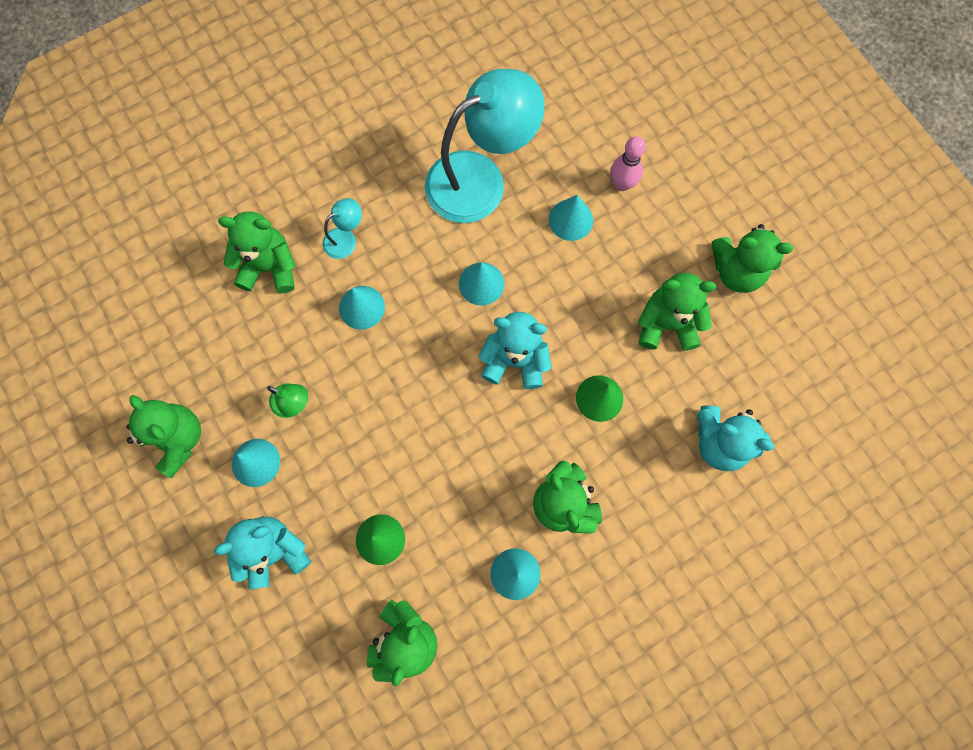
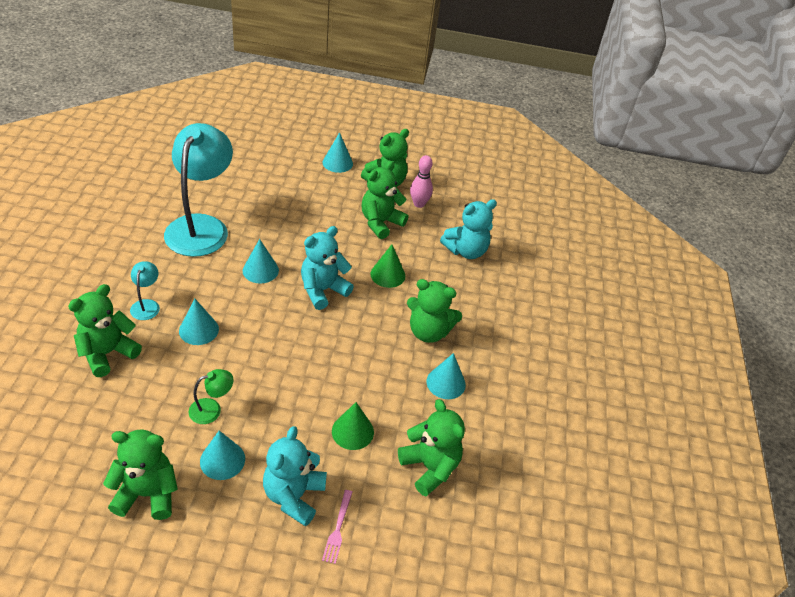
camera: 55 degrees left, 30 degrees down
(276, 615) = (338, 529): none -> pink fork
(571, 220) = (276, 212): turquoise cone -> turquoise cone (337, 163)
(621, 184) = (285, 183): pink bowling pin -> pink bowling pin (419, 204)

